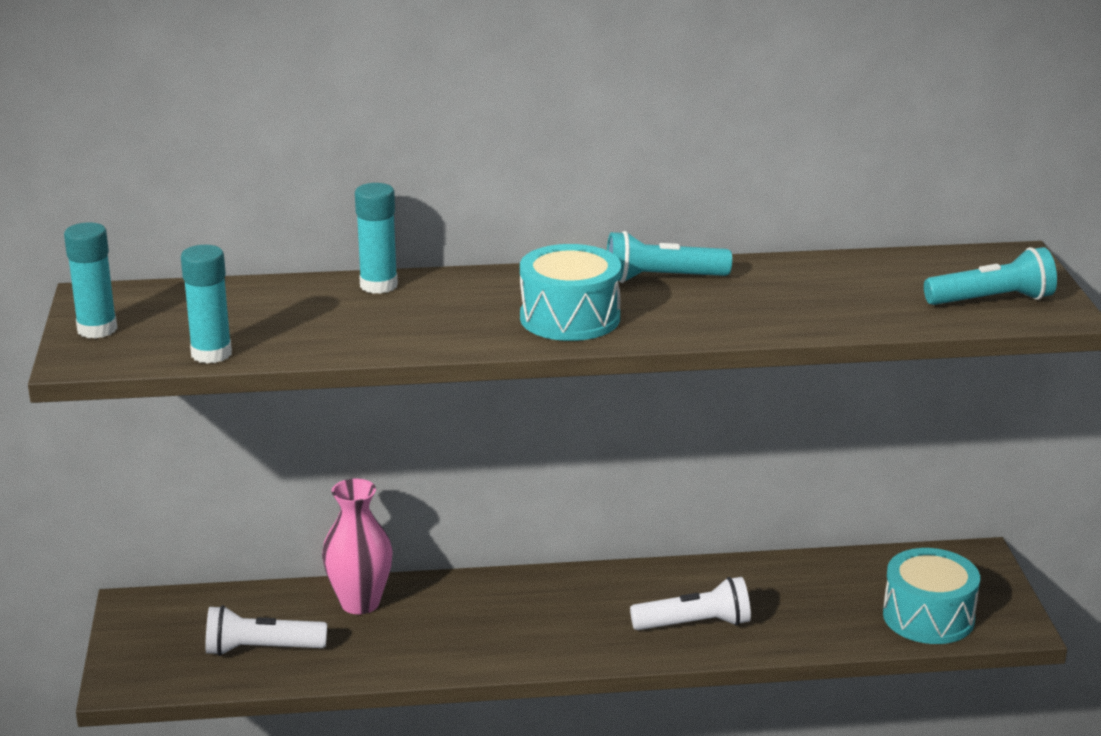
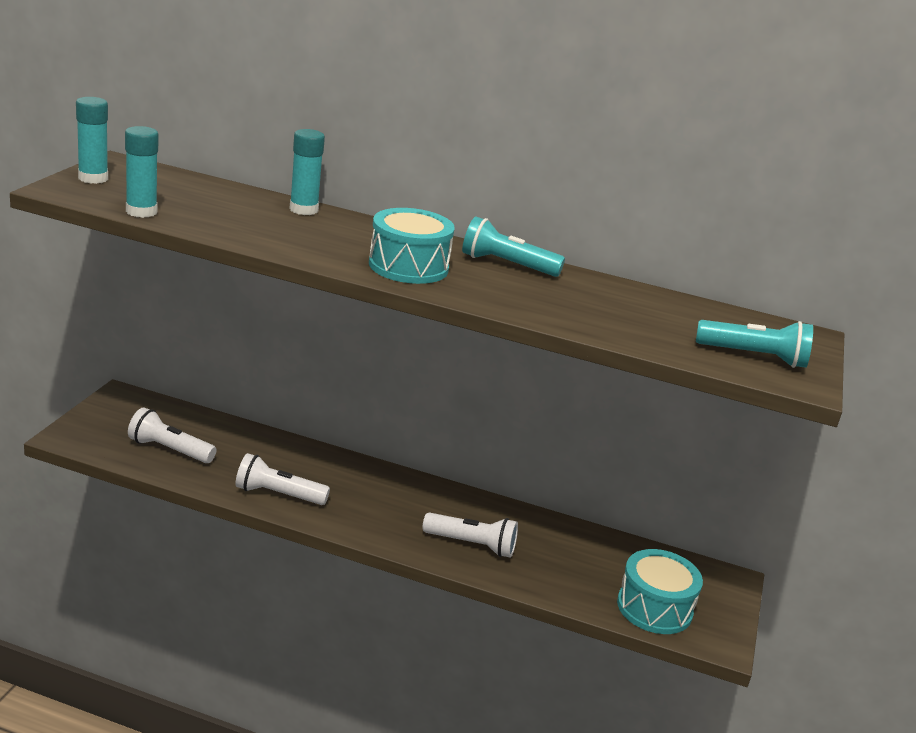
camera: 20 degrees right, 0 degrees up
(360, 603) = (259, 445): pink vase -> none
(437, 652) = (278, 494): none -> white flashlight

